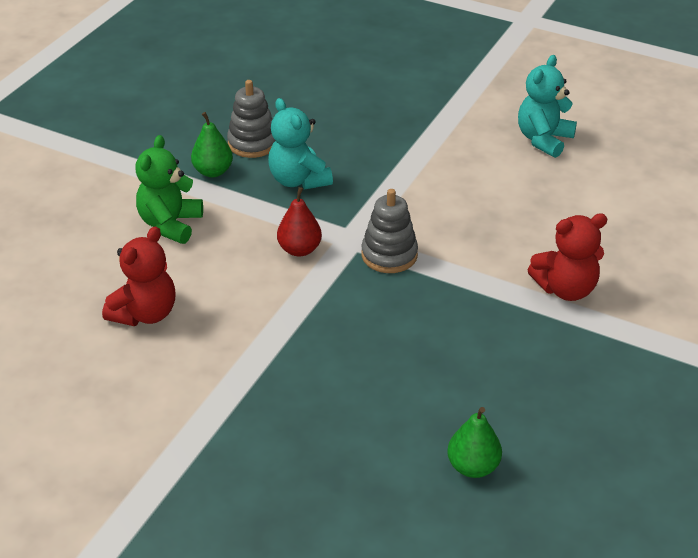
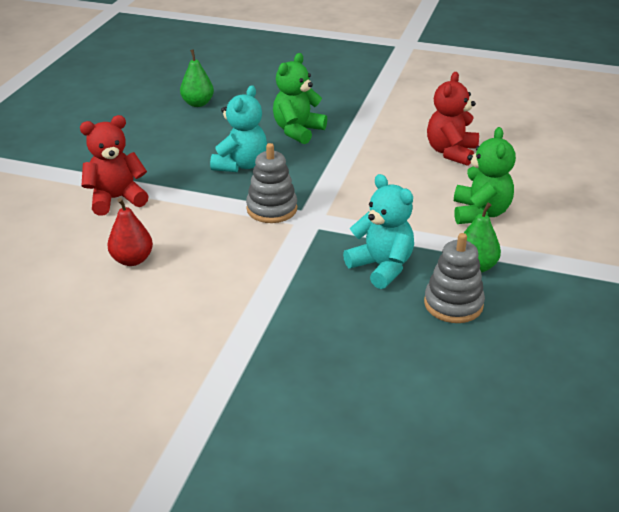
camera: 170 degrees right, 5 degrees down
(299, 249) = (353, 205): red pear -> red pear (132, 260)
(330, 379) = (298, 131): none -> green teddy bear
(543, 140) = (105, 350): turquoise teddy bear -> turquoise teddy bear (241, 165)

